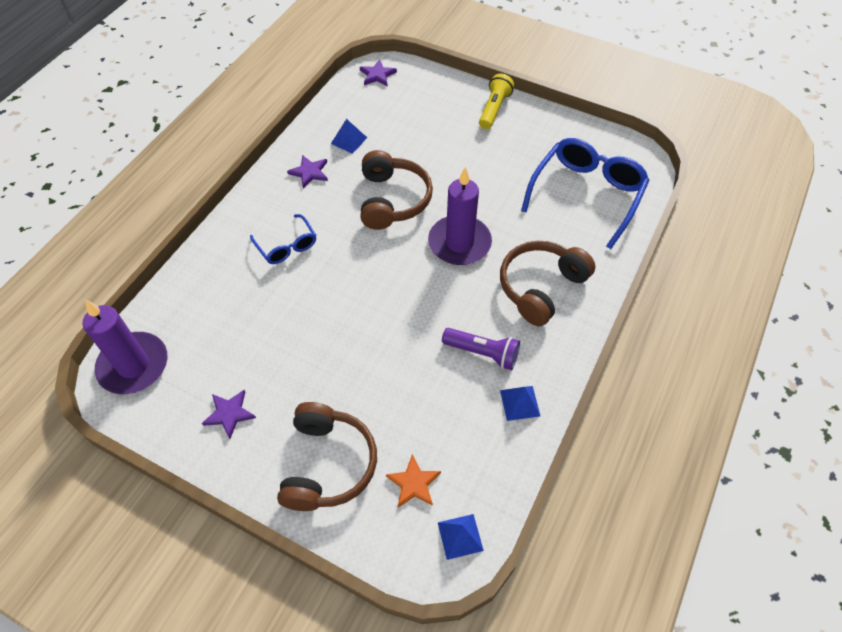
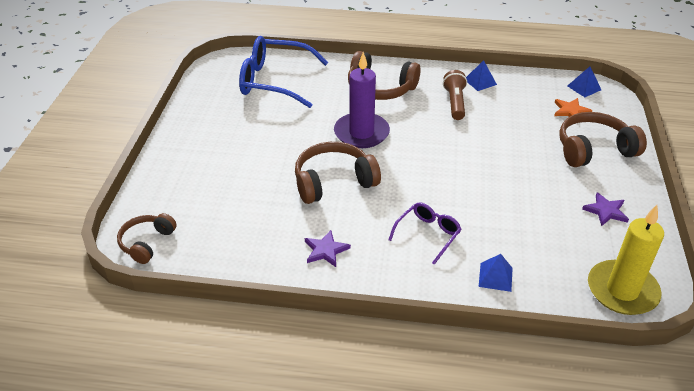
camera: 110 degrees left, 15 degrees down
(133, 365) = (622, 290): purple candle -> yellow candle
(286, 246) = (427, 235): blue glasses -> purple glasses
(349, 140) = (265, 234): blue pyramid -> blue pyramid (495, 277)
(377, 75) = (147, 243): purple star -> brown headphones
(483, 353) = (455, 103): purple flashlight -> brown flashlight
(494, 109) = (183, 146): yellow flashlight -> none

